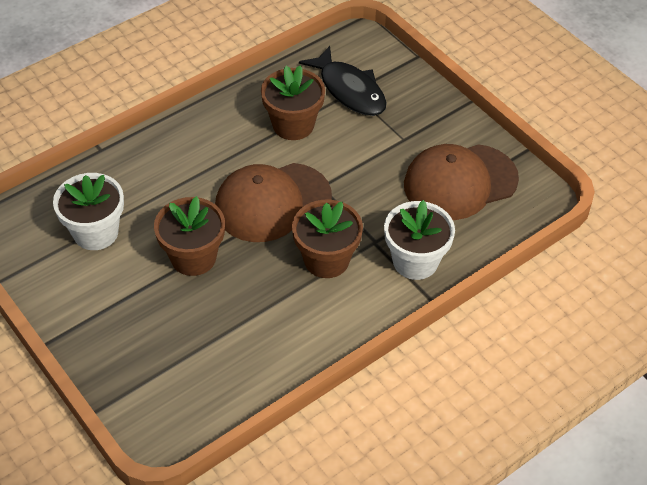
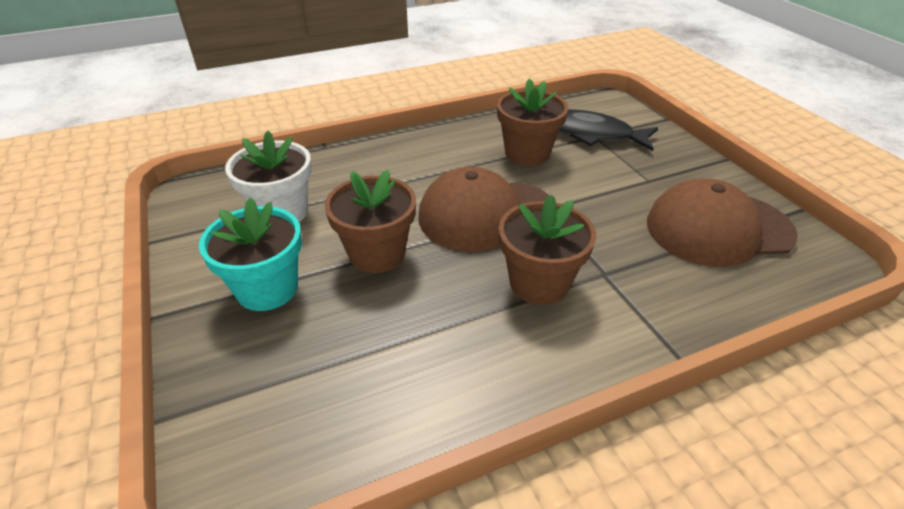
camera: 15 degrees right, 10 degrees down
(119, 305) = (267, 289): none -> turquoise flower pot
(349, 90) = (592, 134): black fish -> black fish turned 135 degrees clockwise
(415, 261) = (658, 305): white flower pot -> none

